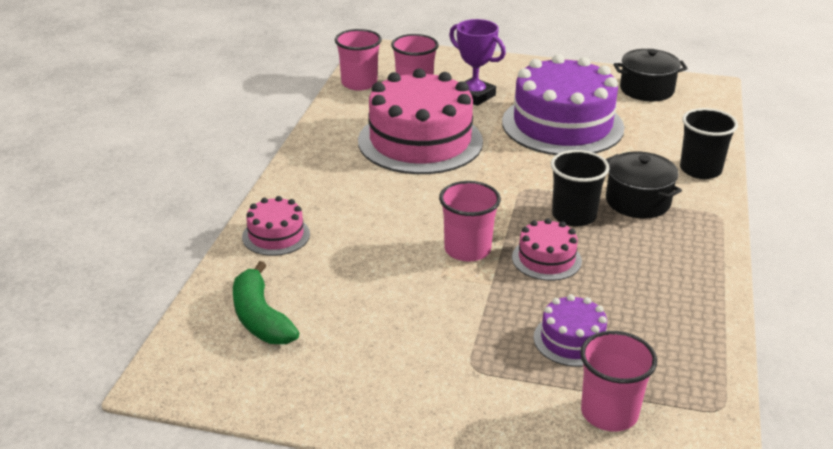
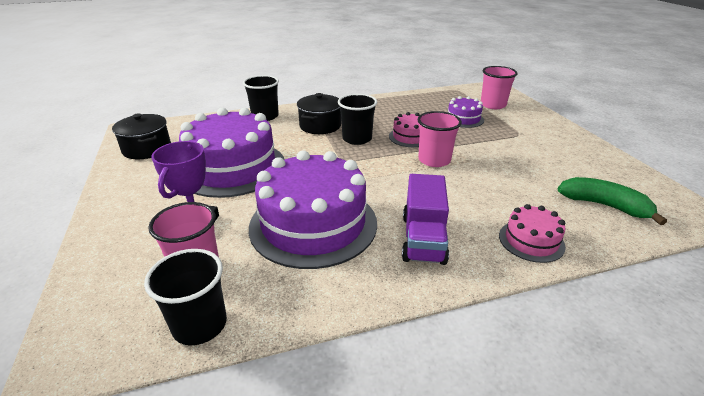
camera: 120 degrees left, 0 degrees up
(260, 318) = (604, 205): green banana -> green banana turned 90 degrees counterclockwise
(343, 183) = (423, 239): none -> purple truck
(359, 83) = (200, 325): pink cup -> black cup
(420, 141) = (313, 224): pink cake -> purple cake

